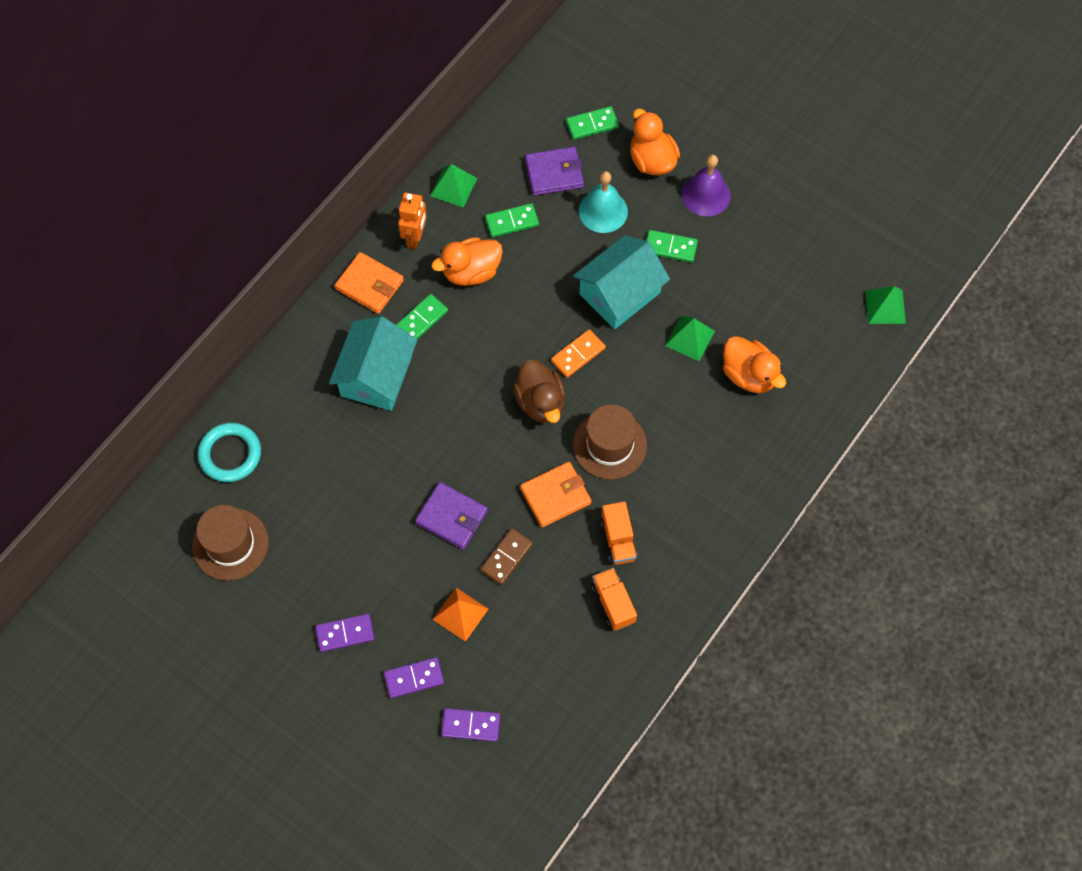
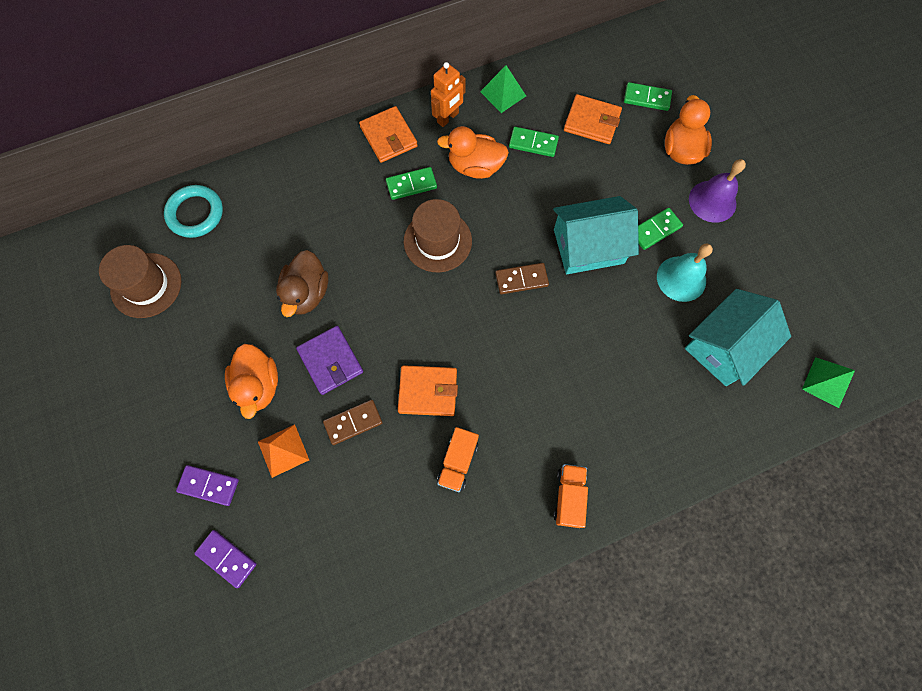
camera: 30 degrees right, 5 degrees up
(345, 633) = (181, 412): purple domino -> none
(376, 376) = (347, 211): turquoise house -> turquoise house (725, 346)
(540, 402) = (465, 303): brown duck -> brown duck (307, 293)
(554, 173) = (592, 122): purple wallet -> orange wallet
(578, 354) = (521, 279): orange domino -> brown domino
(603, 211) = (614, 171): turquoise bell -> turquoise bell (681, 278)
(609, 445) = (501, 372): brown hat -> brown hat (437, 241)
(613, 603) = (418, 519): orange truck -> orange truck (569, 497)
(670, 247) = (655, 230): green domino -> green domino turned 75 degrees counterclockwise
(690, 338) = (627, 316): green pyramid -> none
(749, 375) = (663, 377): orange duck -> orange duck (258, 385)

